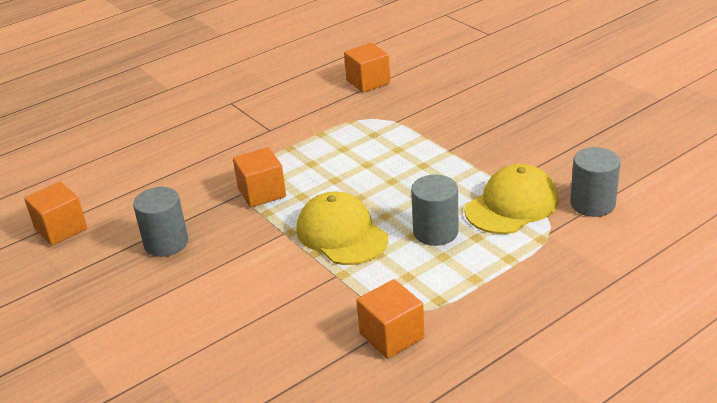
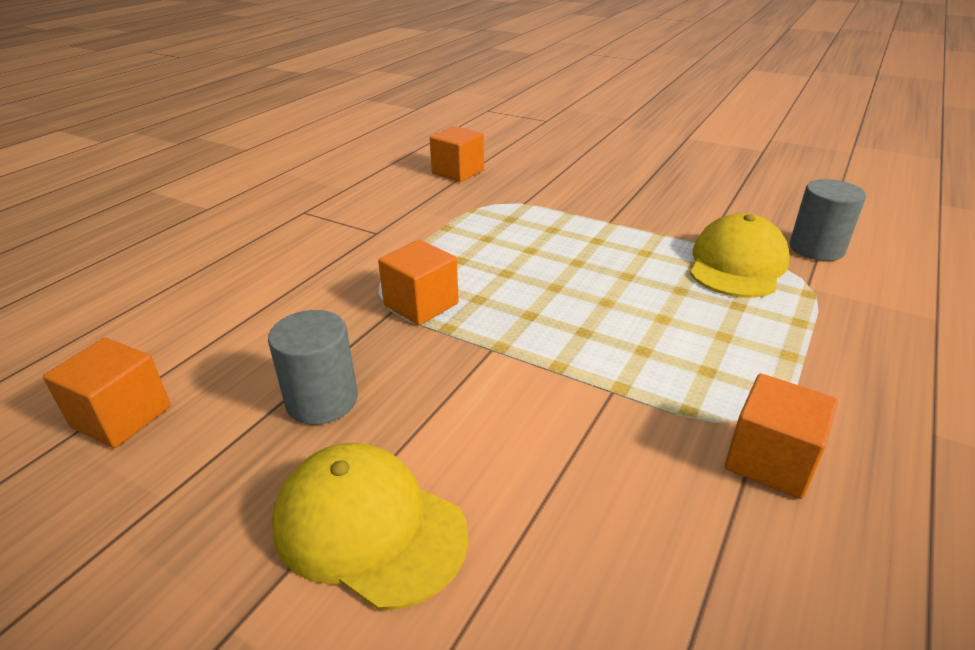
camera: 25 degrees left, 0 degrees up
(341, 234) = (571, 335): yellow cap -> yellow cap (369, 527)
(435, 232) = (684, 309): grey cylinder -> none

